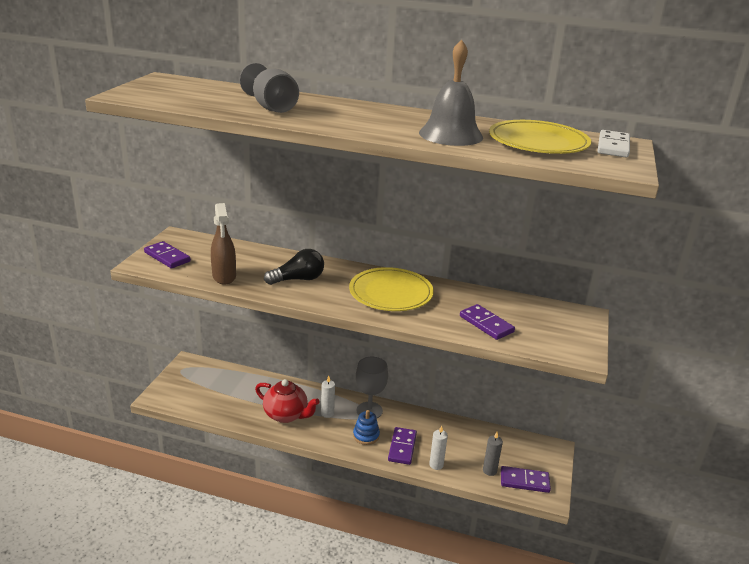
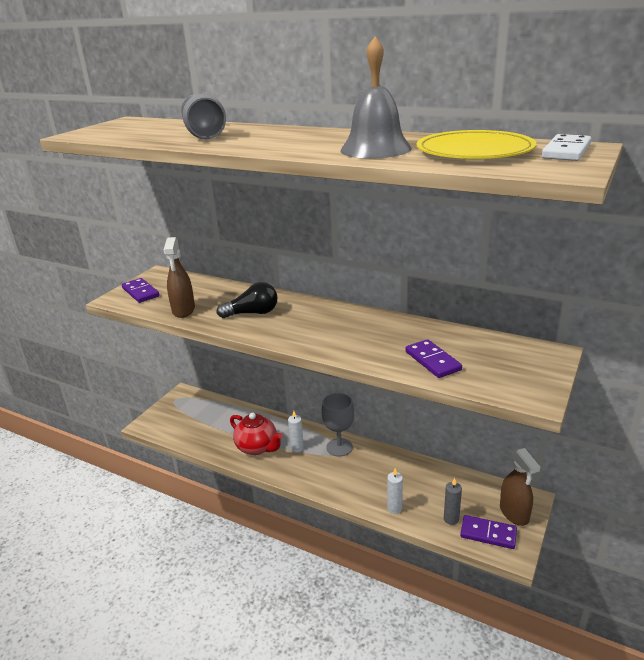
camera: 15 degrees right, 0 degrees up
(366, 436) = (329, 473): blue stacking toy -> none
(391, 293) = (340, 327): yellow plate -> none
(402, 447) = (363, 487): purple domino -> none
(543, 462) = (514, 513): none -> brown spray bottle

